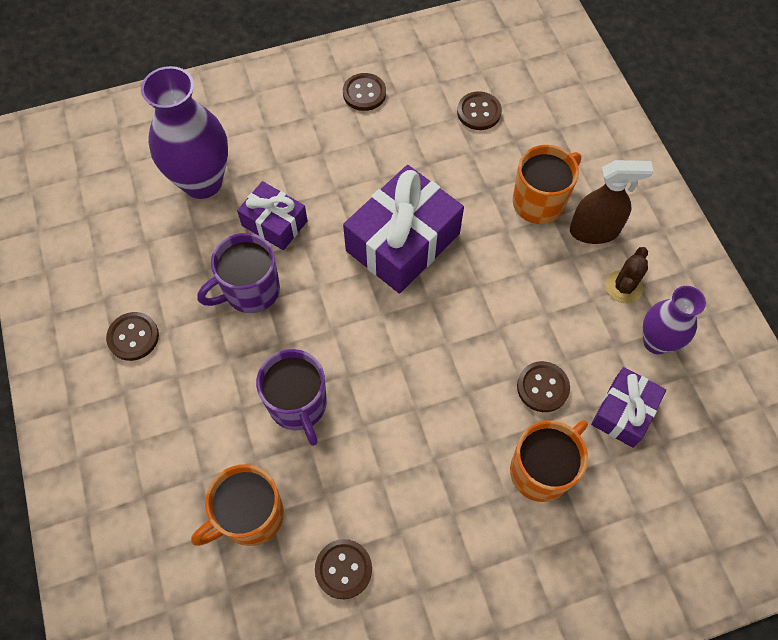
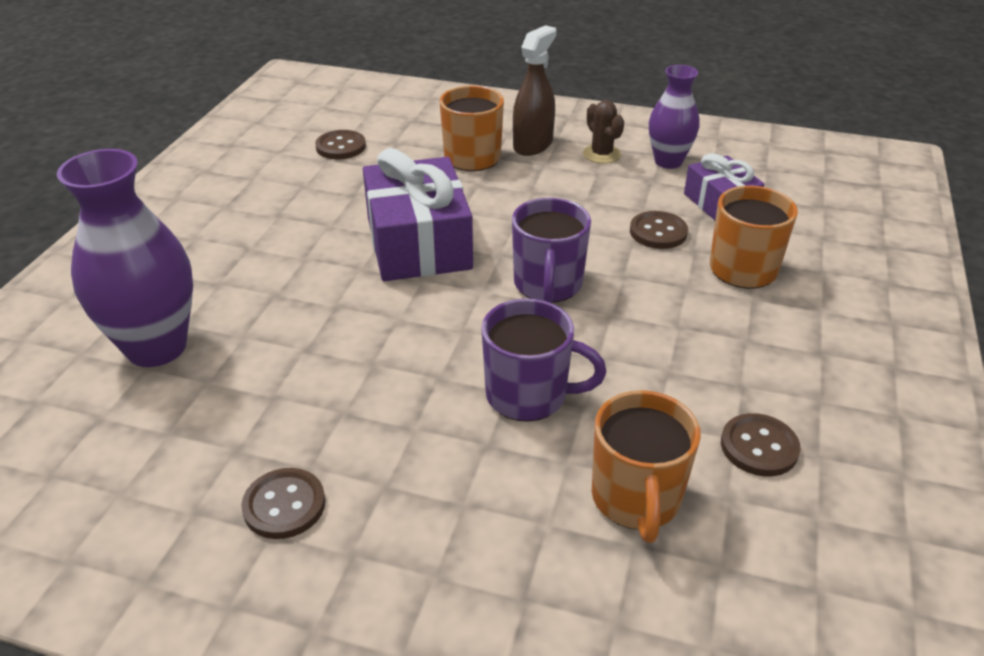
camera: 55 degrees left, 25 degrees down
(250, 291) = (345, 370): purple mug -> purple mug (548, 285)
(274, 223) = (286, 315): purple gift -> none
(364, 93) = (223, 195): brown button -> none

